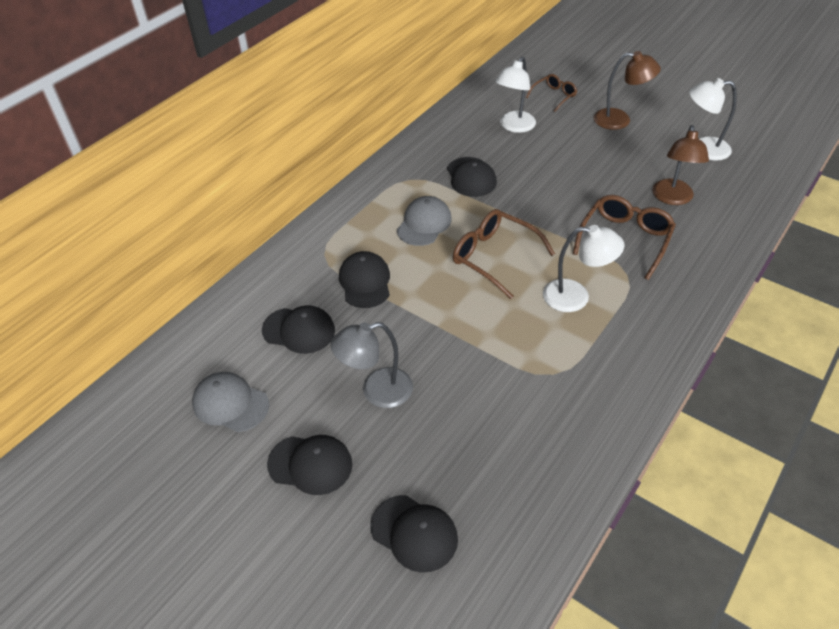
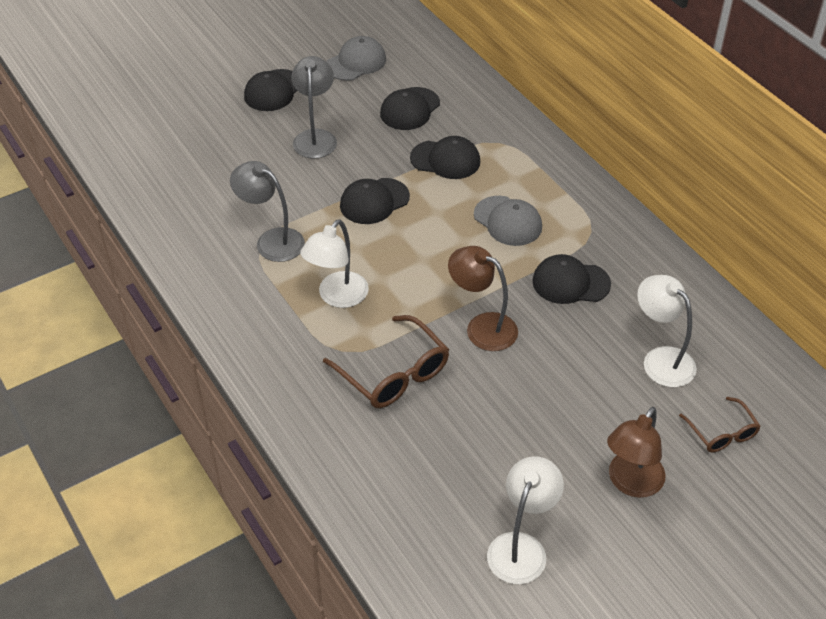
camera: 110 degrees right, 0 degrees up
(414, 533) = (183, 126): black cap -> black cap (374, 201)
(494, 257) = (428, 257): brown glasses -> none
(542, 367) = (272, 240): none -> grey lamp
(672, 198) = (438, 455): brown lamp -> brown lamp (482, 327)

